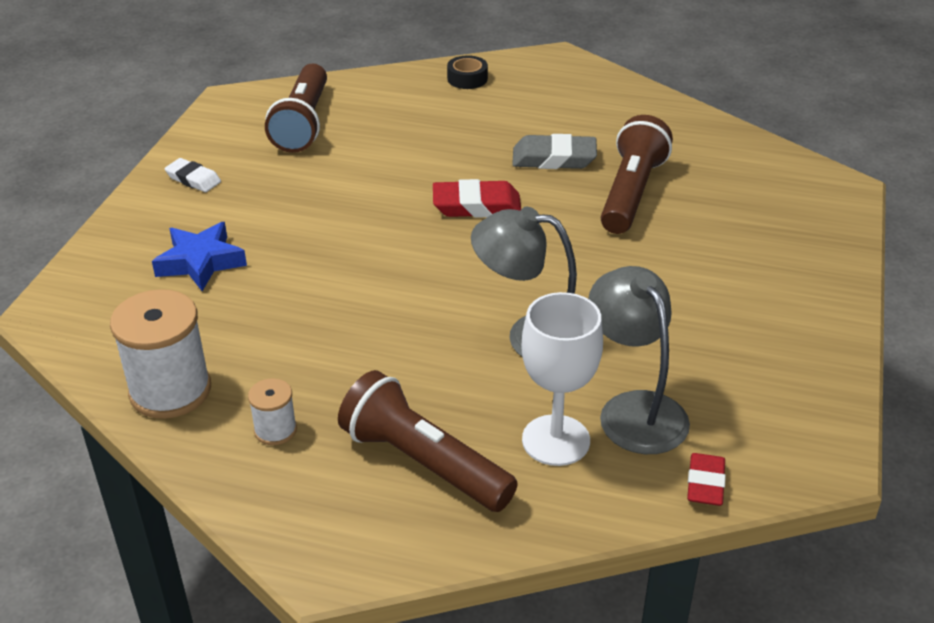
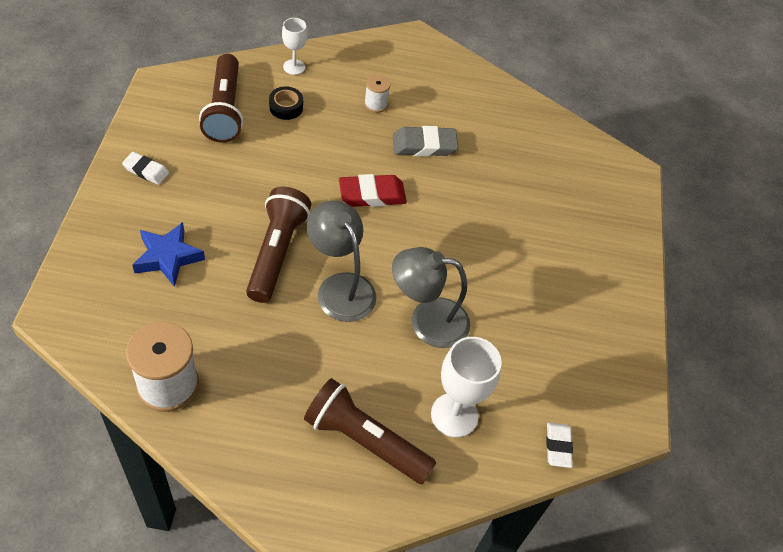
camera: 15 degrees left, 15 degrees up
(275, 430) = (253, 417): white spool -> white spool (375, 104)
(397, 85) = (294, 67): none -> white goblet
(467, 79) = (348, 61): black tape -> black tape (286, 107)
(631, 193) = (484, 180): brown flashlight -> brown flashlight (276, 252)
(634, 409) = (505, 384): grey lamp -> grey lamp (340, 287)
(705, 483) = (558, 446): red eraser -> white eraser

